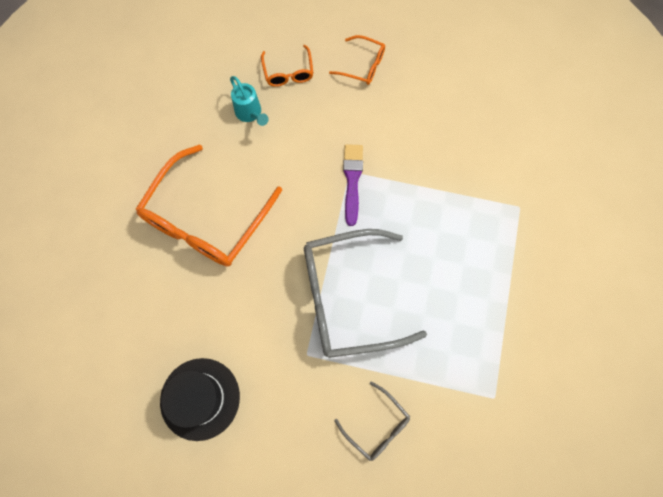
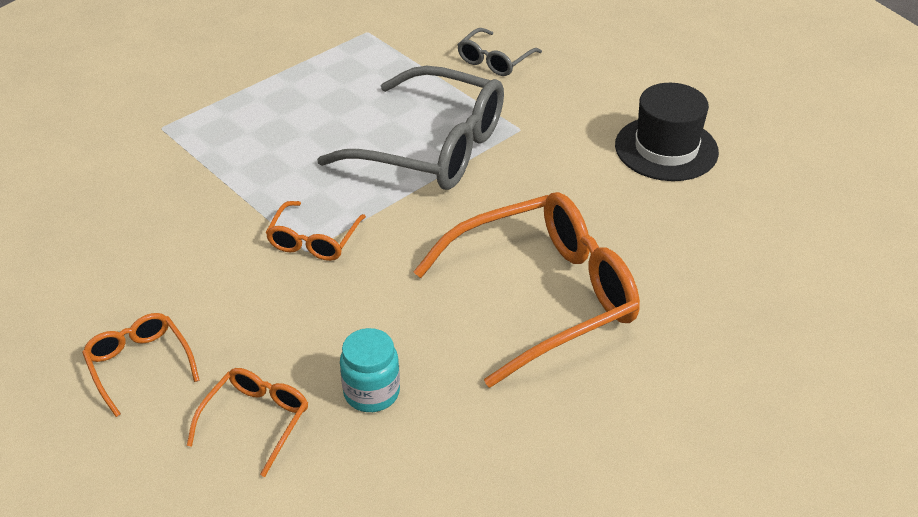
camera: 145 degrees left, 30 degrees down
(250, 114) = (371, 392): turquoise watering can -> turquoise jar
(352, 180) = (314, 240): purple brush -> orange glasses
(377, 425) = (494, 60): grey glasses -> grey glasses turned 135 degrees counterclockwise

